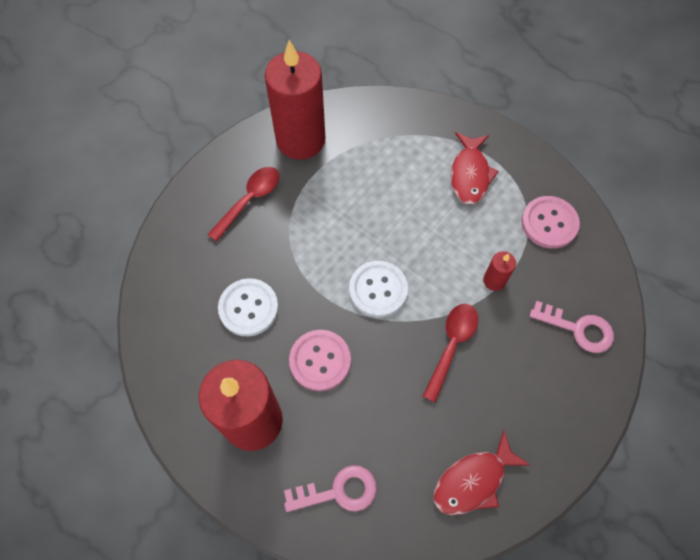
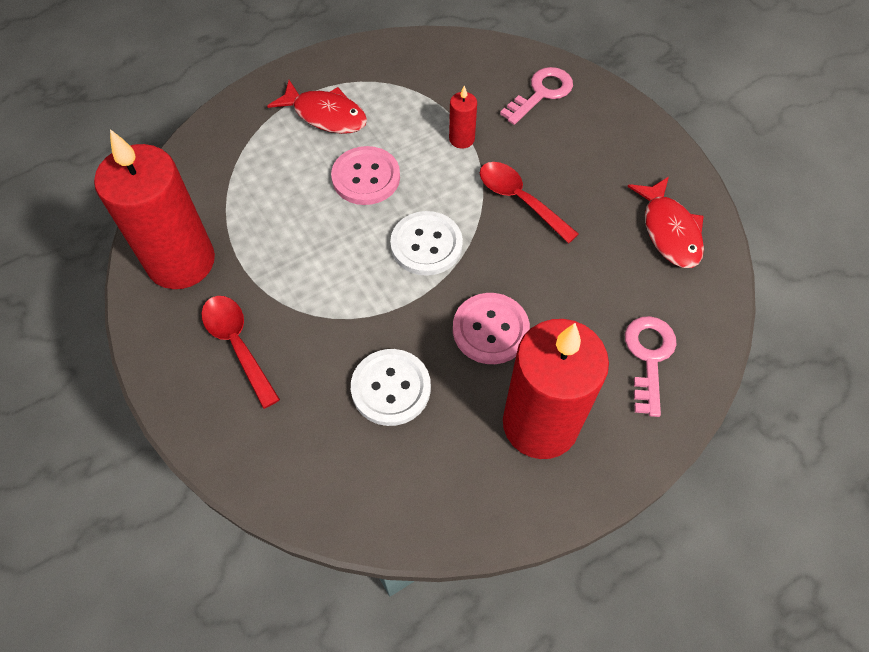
camera: 70 degrees left, 5 degrees down
(549, 223) = (417, 72): pink button -> pink button (366, 177)

